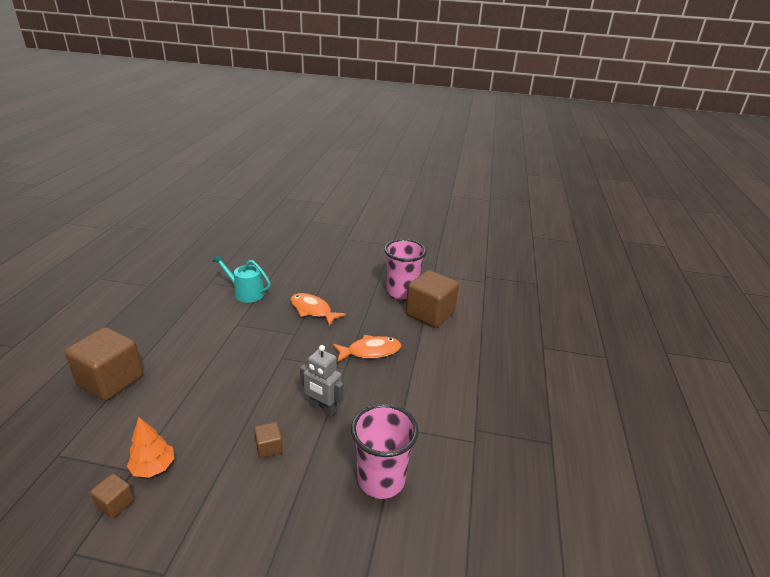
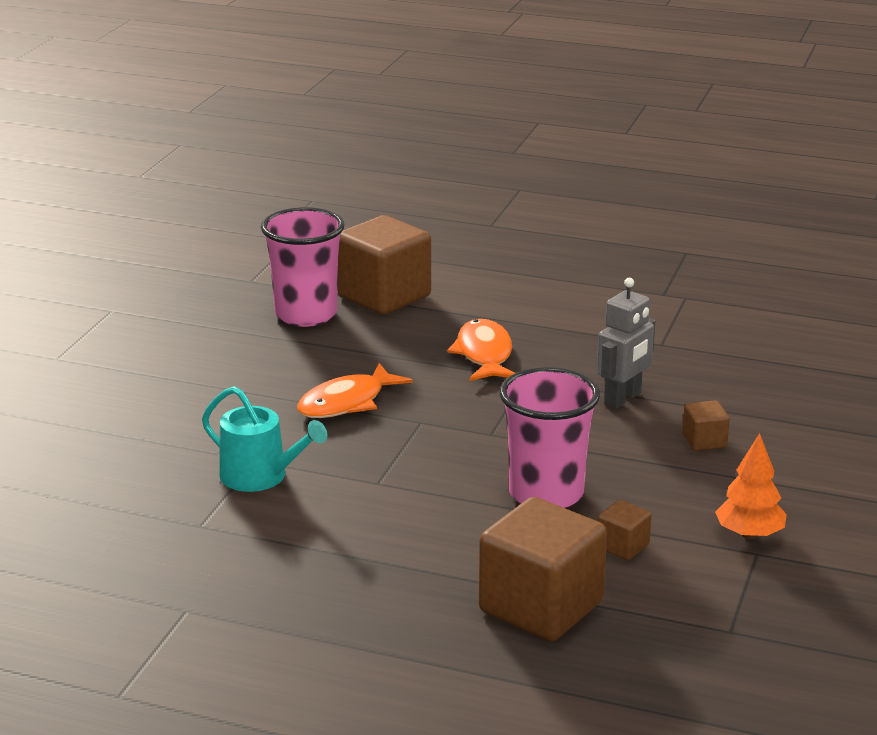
camera: 80 degrees left, 5 degrees down
(115, 503) = (818, 558): brown cube -> brown cube (623, 546)
(246, 293) = (260, 477): turquoise watering can -> turquoise watering can turned 90 degrees counterclockwise
(381, 480) = (755, 363): pink cup -> pink cup (546, 494)

